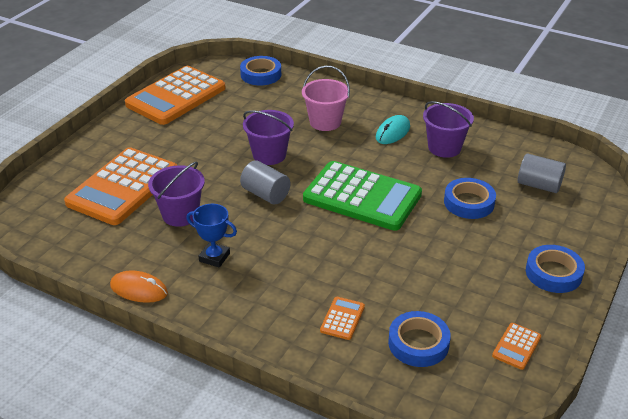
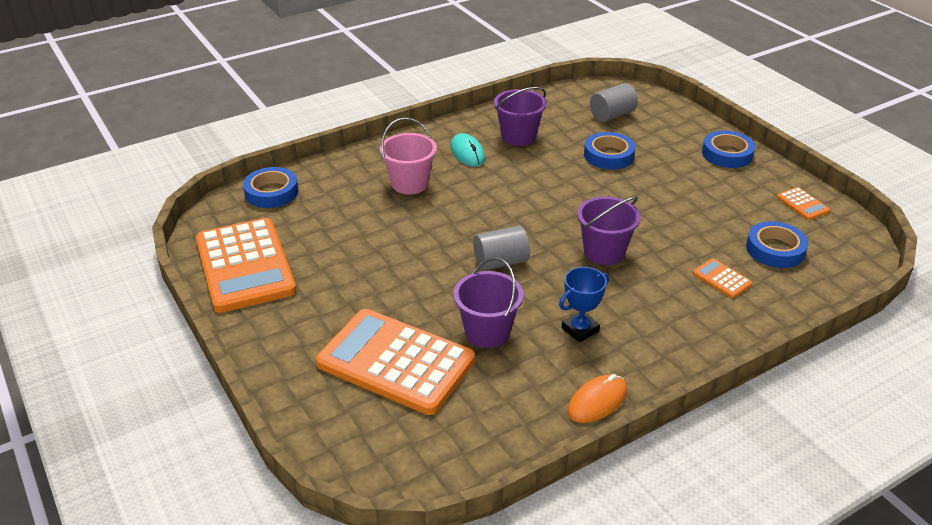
camera: 60 degrees left, 0 degrees up
(123, 187) = (395, 362): orange calculator -> orange calculator turned 150 degrees clockwise
(269, 155) = (434, 237): purple bucket -> purple bucket (604, 252)
(362, 197) = (554, 206): green calculator -> none

